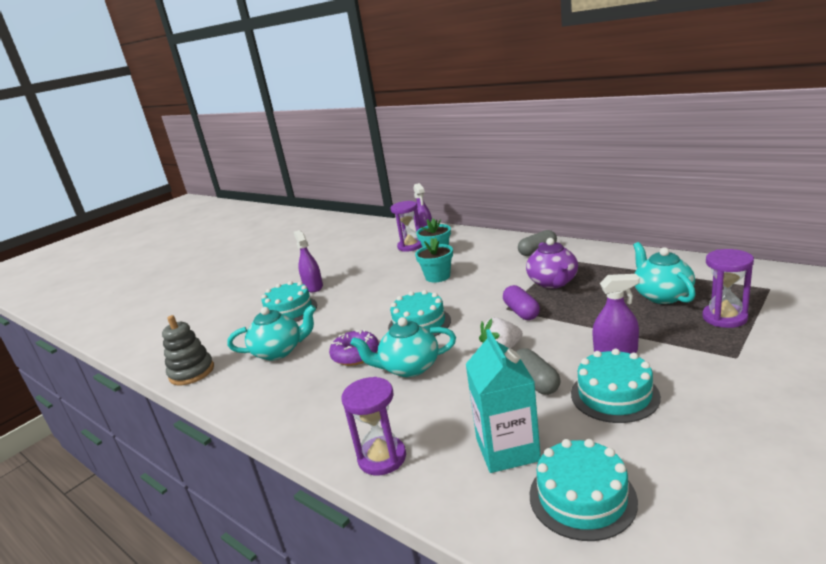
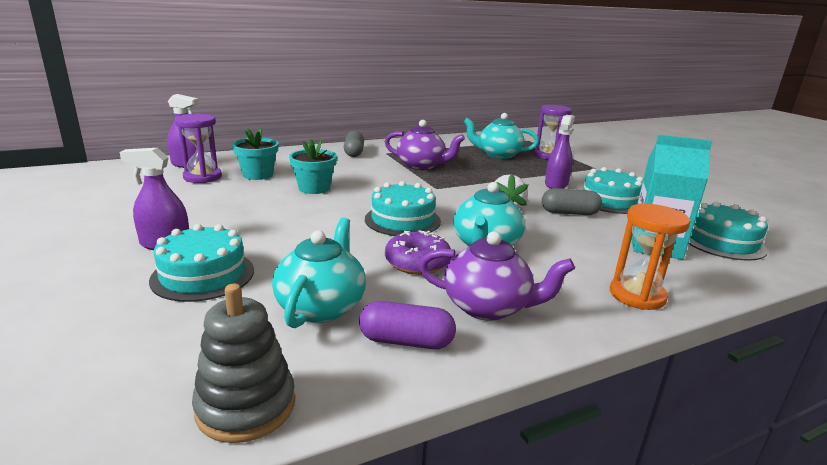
camera: 70 degrees left, 0 degrees up
(314, 399) = (488, 307): none -> purple teapot
(382, 458) = (637, 295): purple hourglass -> orange hourglass
(521, 312) = (452, 186): purple capsule -> purple capsule (406, 341)

